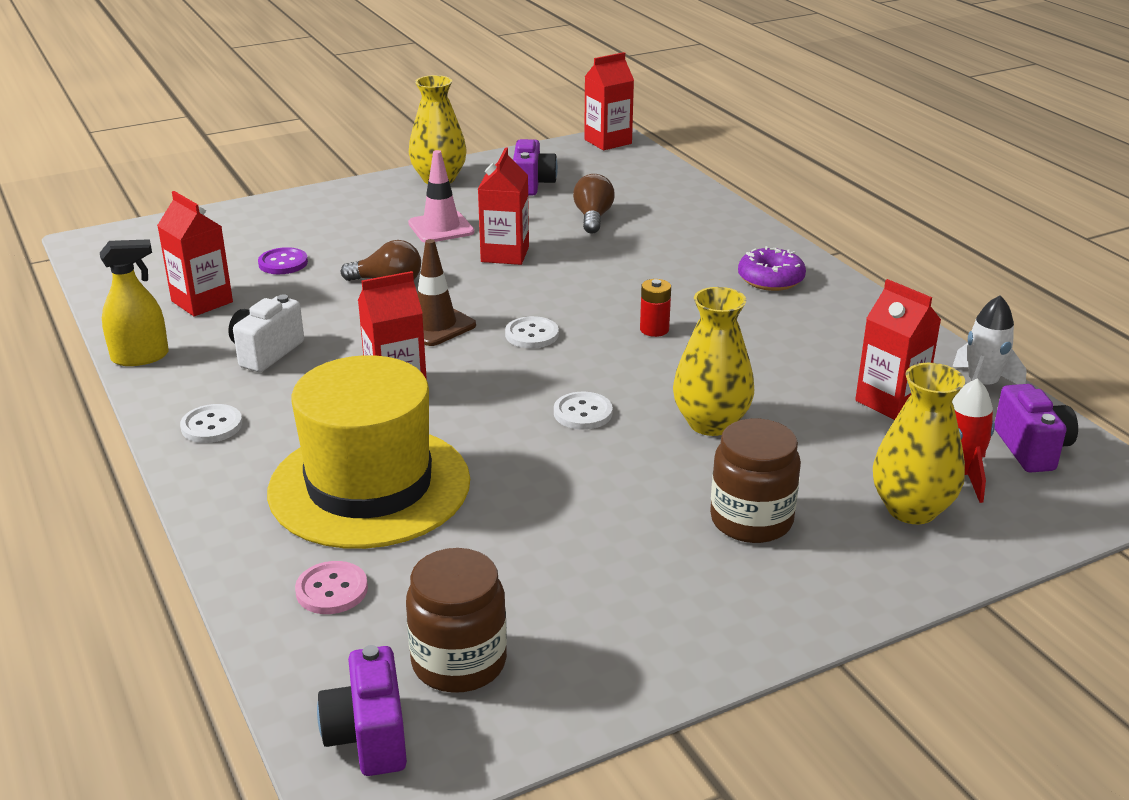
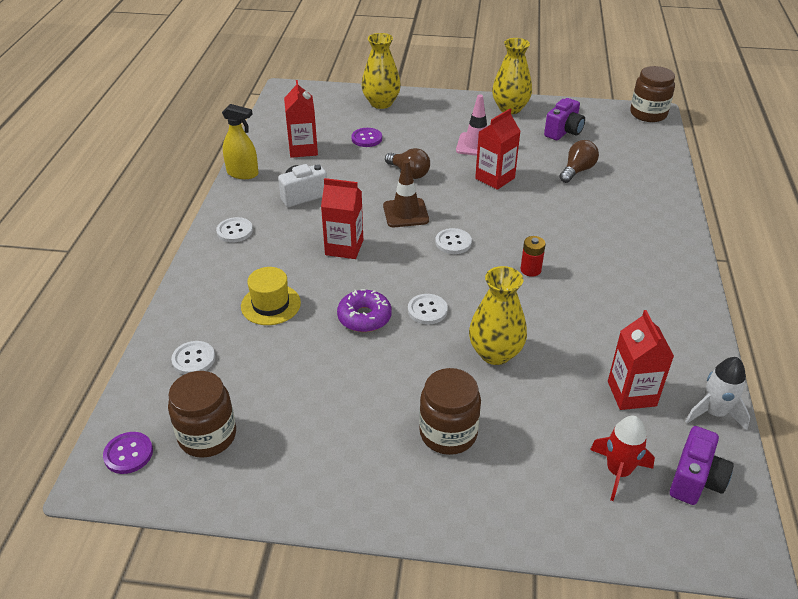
camera: 35 degrees right, 10 degrees up
(332, 590) = (193, 359): pink button -> white button
(368, 736) = (128, 454): purple camera -> purple button
(369, 486) = (270, 304): yellow hat -> yellow hat, size x0.48
(608, 141) = (648, 114): red carton -> brown jar
(770, 279) = (649, 263): purple donut -> purple donut (364, 317)
(911, 509) = (557, 479): yellow vase -> yellow vase (381, 103)

